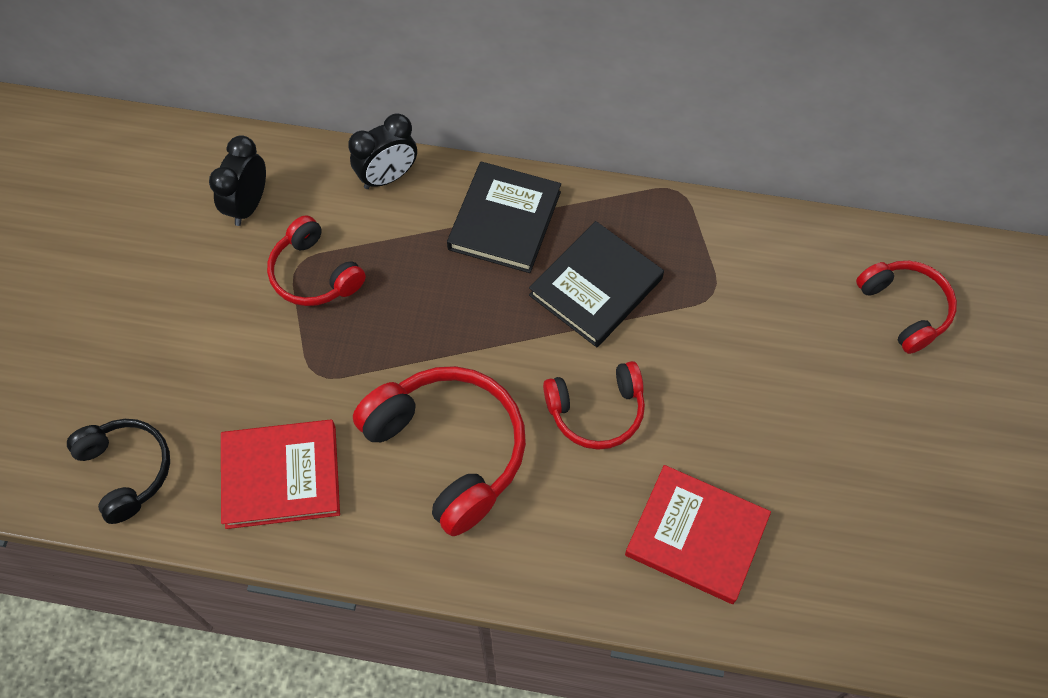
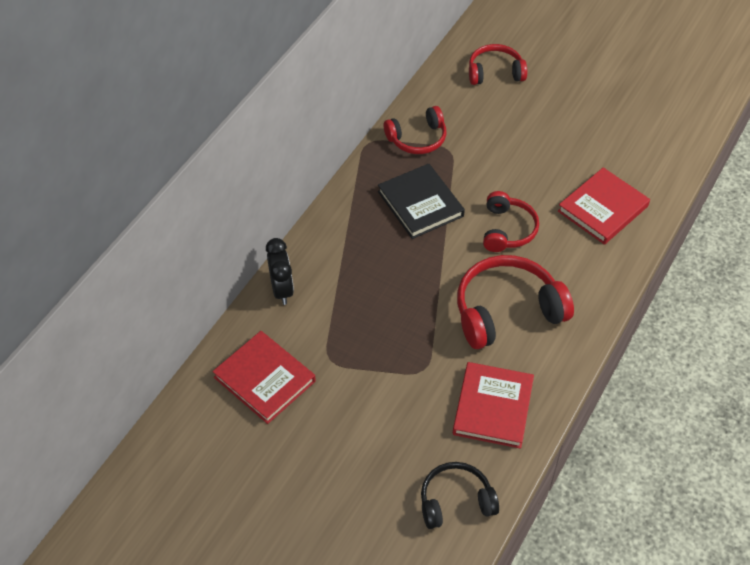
camera: 70 degrees left, 10 degrees down
(248, 205) = (264, 379): black clock -> red book
(314, 274) = (343, 352): red headphones -> red headphones (417, 138)
(504, 220) = (349, 235): black book -> none

